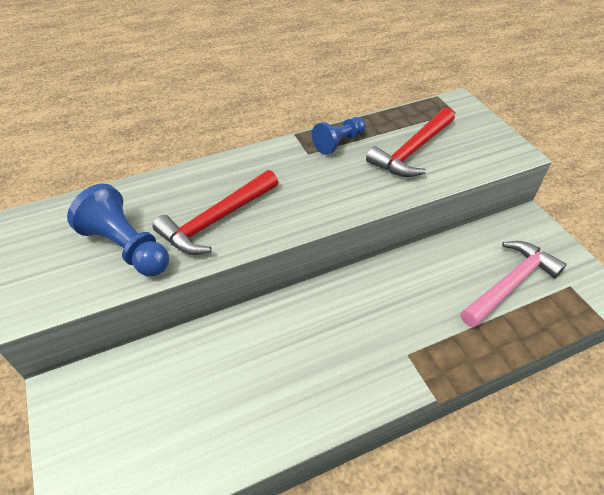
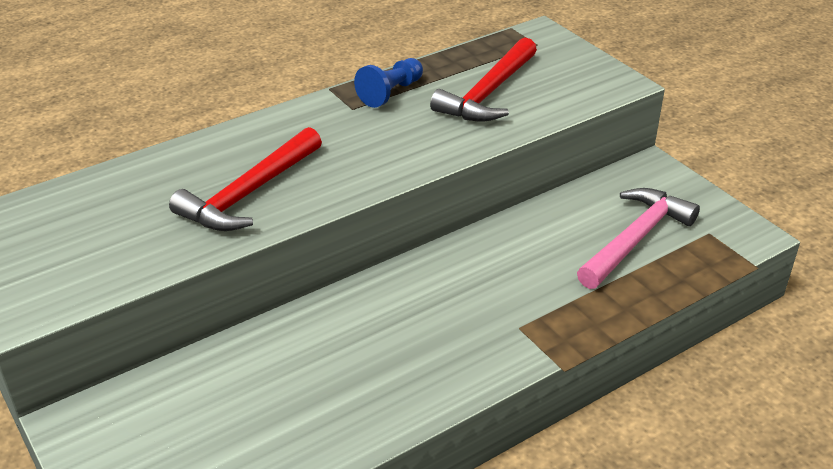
camera: 10 degrees left, 10 degrees down
(127, 247) = (138, 234): blue pawn -> none

